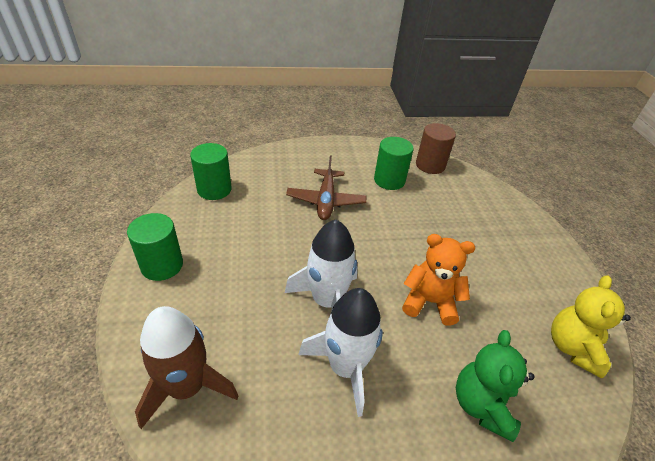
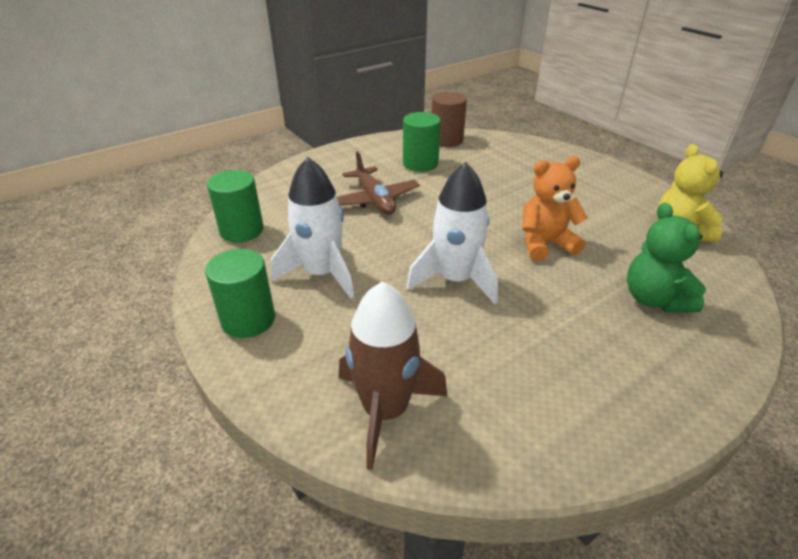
camera: 25 degrees left, 5 degrees down
(345, 367) = (521, 323): white rocket -> white rocket (321, 273)

